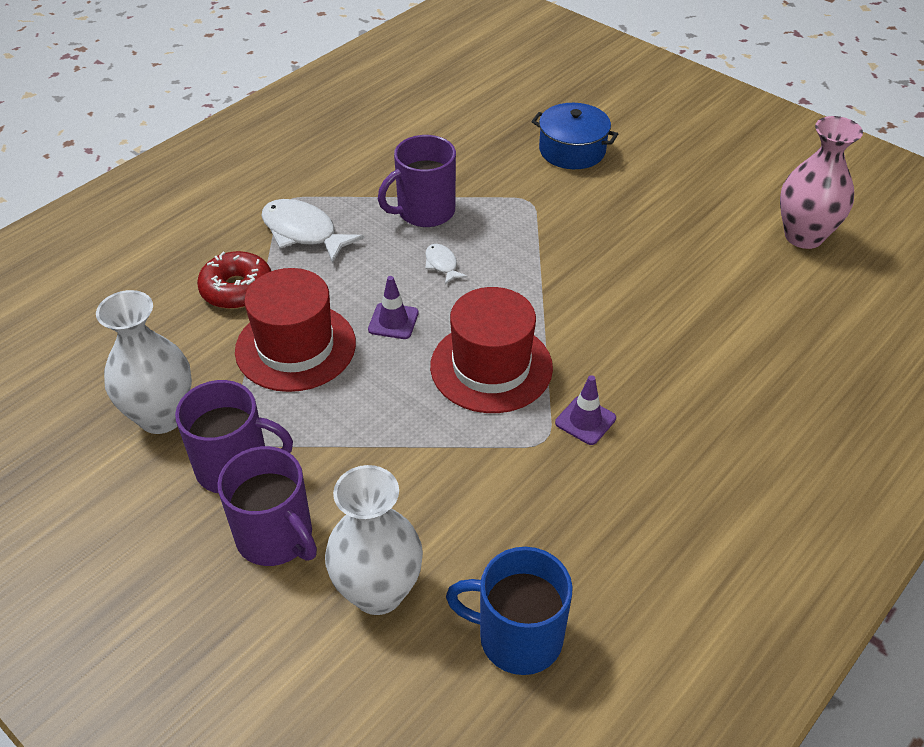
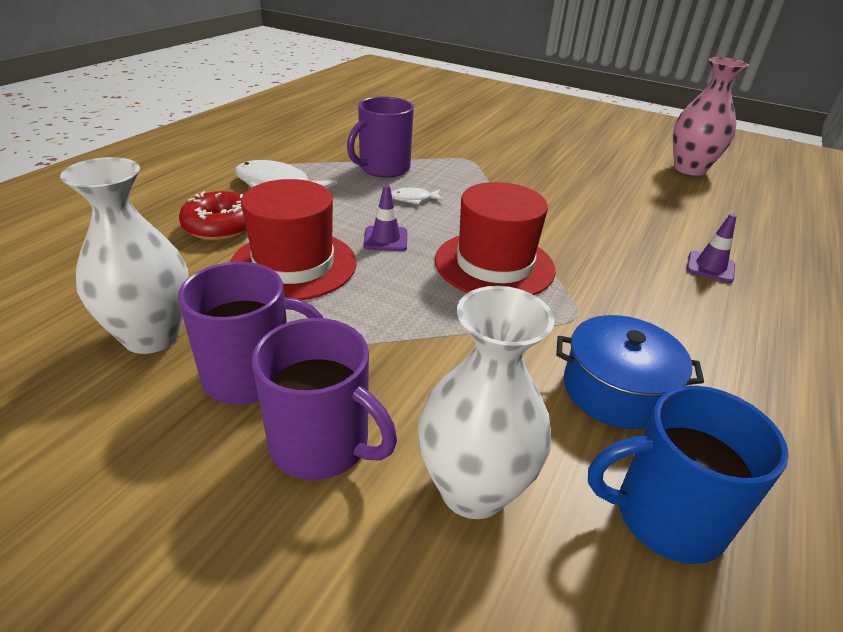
camera: 15 degrees left, 10 degrees down
(442, 264) = (414, 199): white fish -> white fish turned 60 degrees counterclockwise
(572, 150) = (485, 132): blue pot -> blue pot (616, 390)
(585, 420) = (605, 297): purple traffic cone -> purple traffic cone (710, 267)

